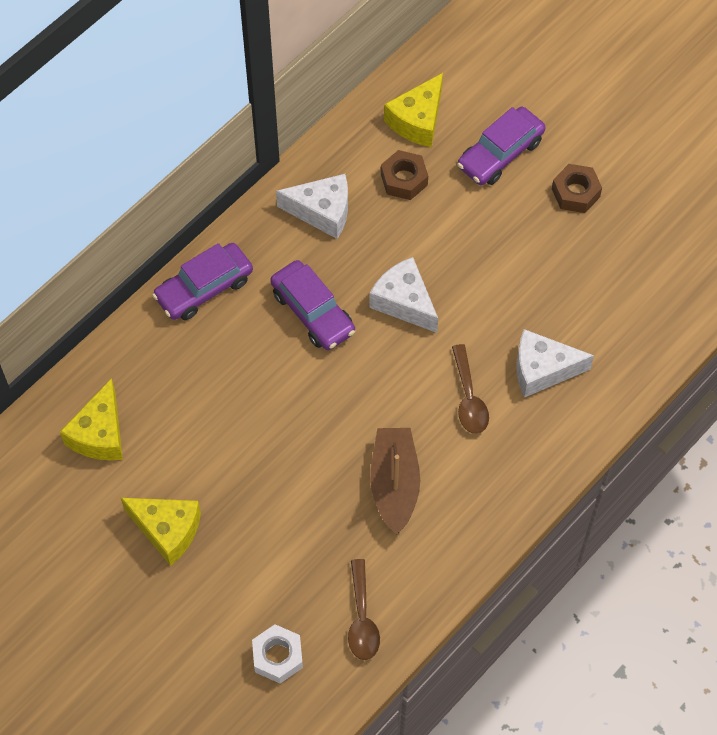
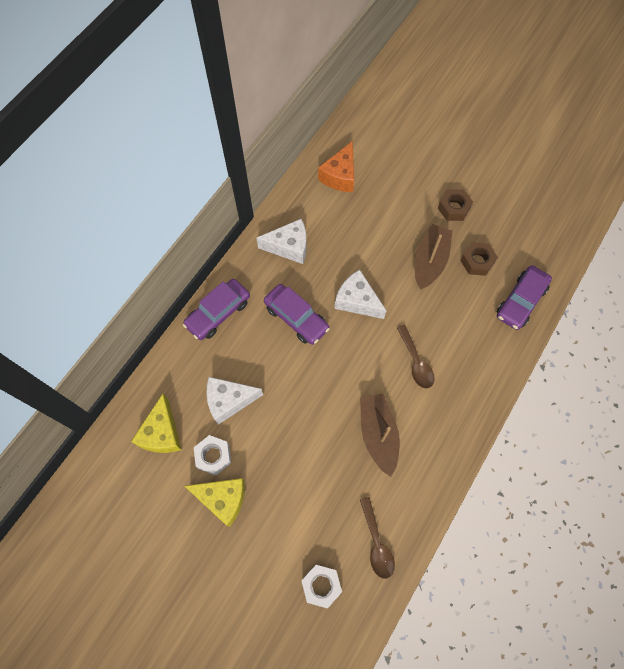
camera: 10 degrees left, 5 degrees up
(164, 475) = (213, 456): none -> white nut
(404, 179) = (339, 216): brown nut -> brown nut (477, 261)
(418, 120) = (340, 176): yellow cheese -> orange cheese
(500, 153) = (398, 189): purple car -> purple car (520, 301)
(522, 264) = (430, 261): none -> brown boat
(542, 370) = (461, 333): white cheese -> white cheese (229, 401)

